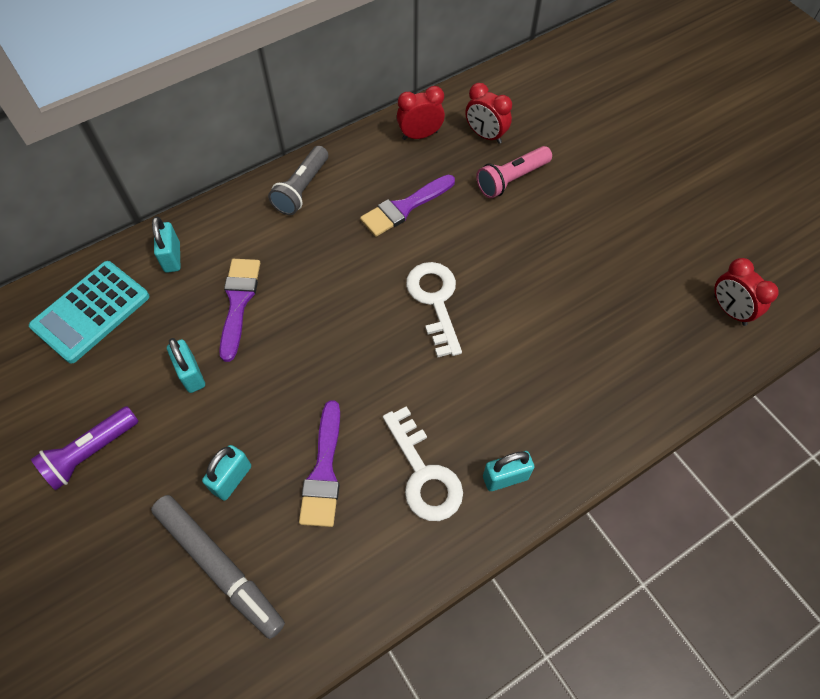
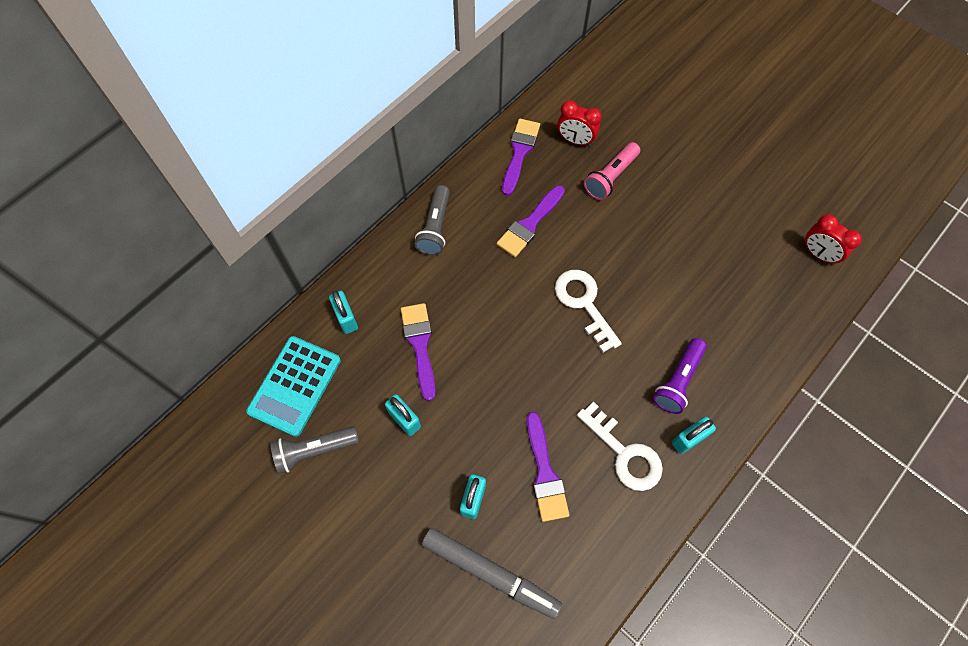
camera: 15 degrees left, 5 degrees up
(83, 382) = (314, 450): none -> grey flashlight
(91, 453) = (346, 509): purple flashlight -> purple flashlight (678, 380)
(420, 135) = (519, 153): red clock -> purple brush

